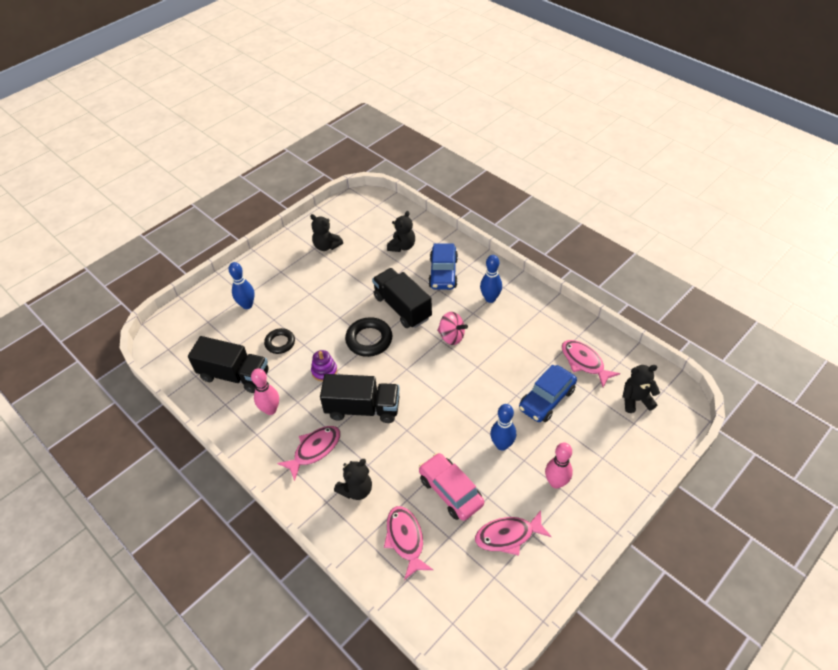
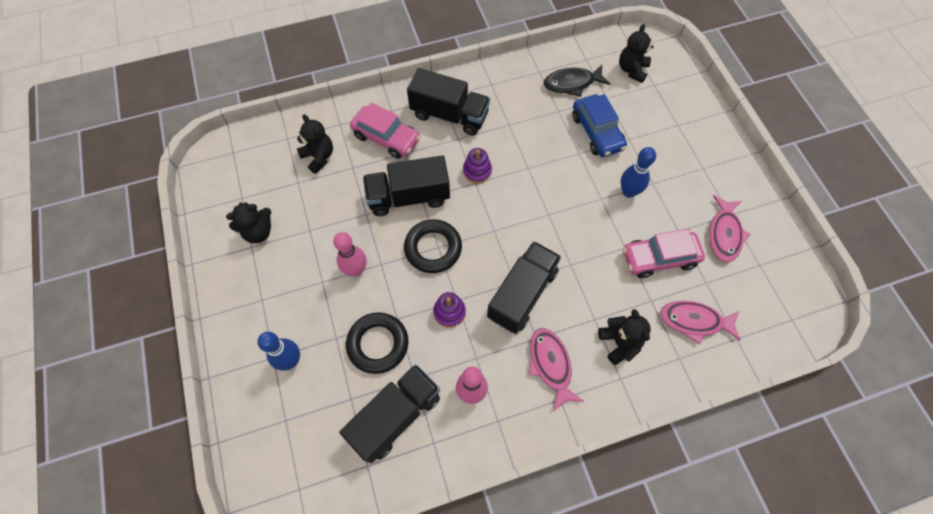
camera: 65 degrees left, 15 degrees up
(280, 343) = (378, 344): black ring -> black ring, size x1.53
(443, 273) = (386, 138): blue car -> pink car
(451, 336) = (477, 171): pink spinning top -> purple stacking toy
(490, 298) = (449, 115): blue bowling pin -> black truck
(556, 482) = (687, 171): pink bowling pin -> pink bowling pin (356, 270)
(584, 362) = (572, 83): pink fish -> black fish

